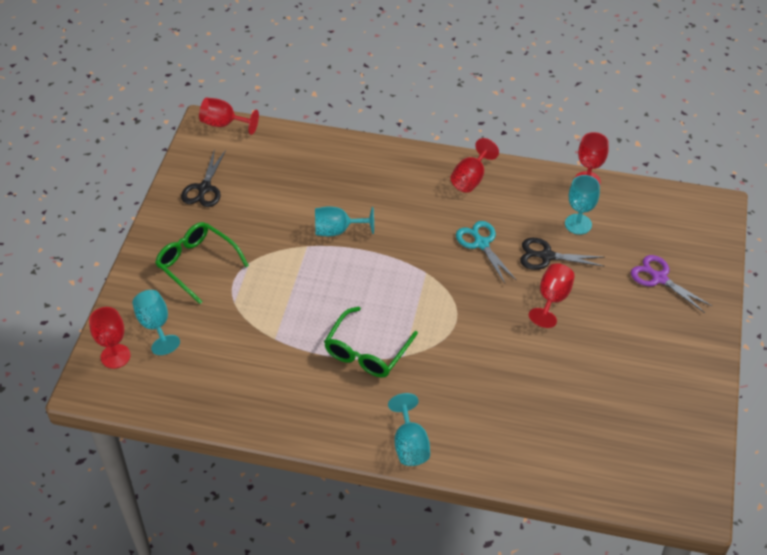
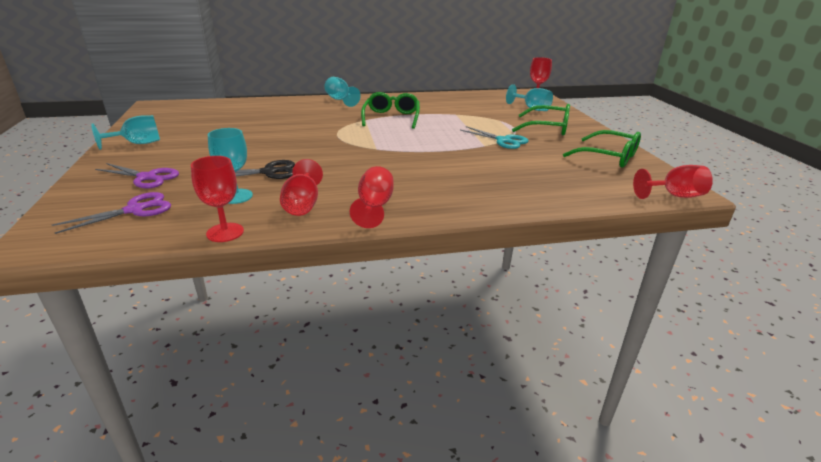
camera: 155 degrees right, 20 degrees down
(204, 188) = (608, 157): black scissors -> green glasses
(337, 230) = (470, 155): turquoise goblet -> turquoise goblet (138, 144)
(481, 244) = (336, 169): turquoise scissors -> turquoise scissors (503, 140)
(552, 299) = (259, 153): red goblet -> red goblet (302, 204)
(658, 228) = (135, 210): none -> purple scissors

